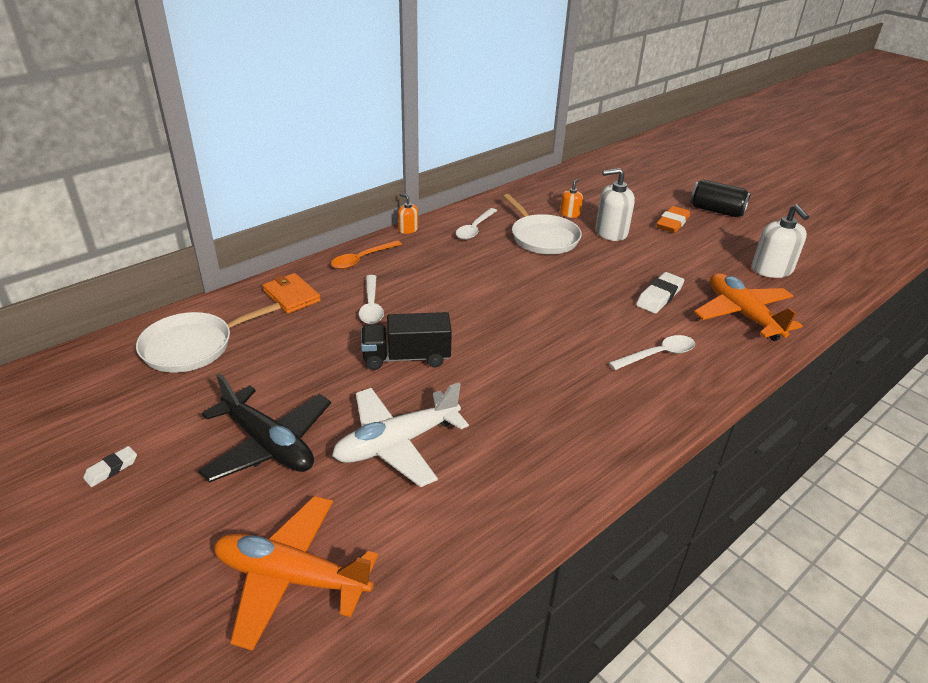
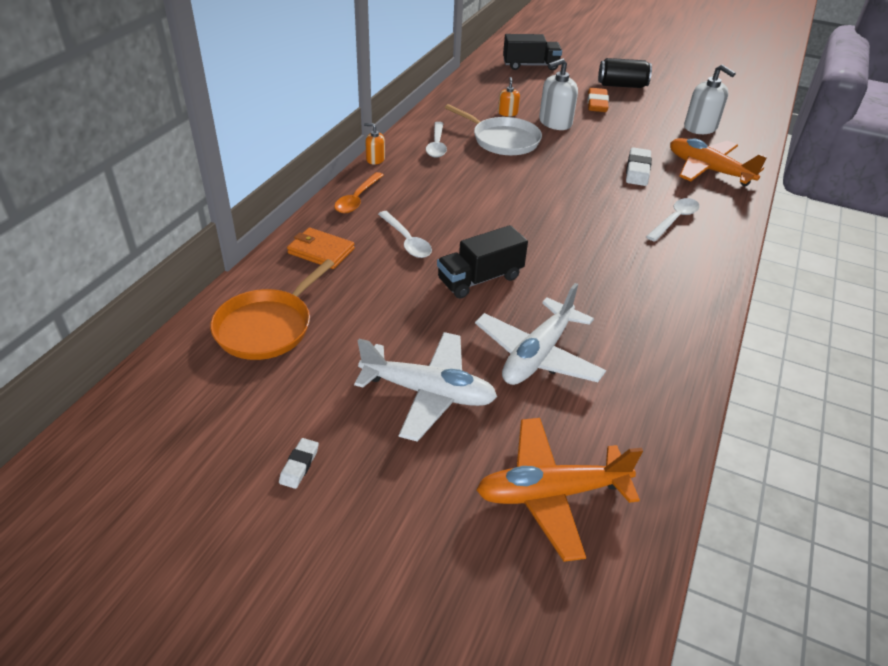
camera: 25 degrees left, 5 degrees up
(192, 346) = (267, 327): white pan -> orange pan
(268, 444) = (428, 393): black plane -> white plane
(633, 175) = (530, 66): none -> black truck

